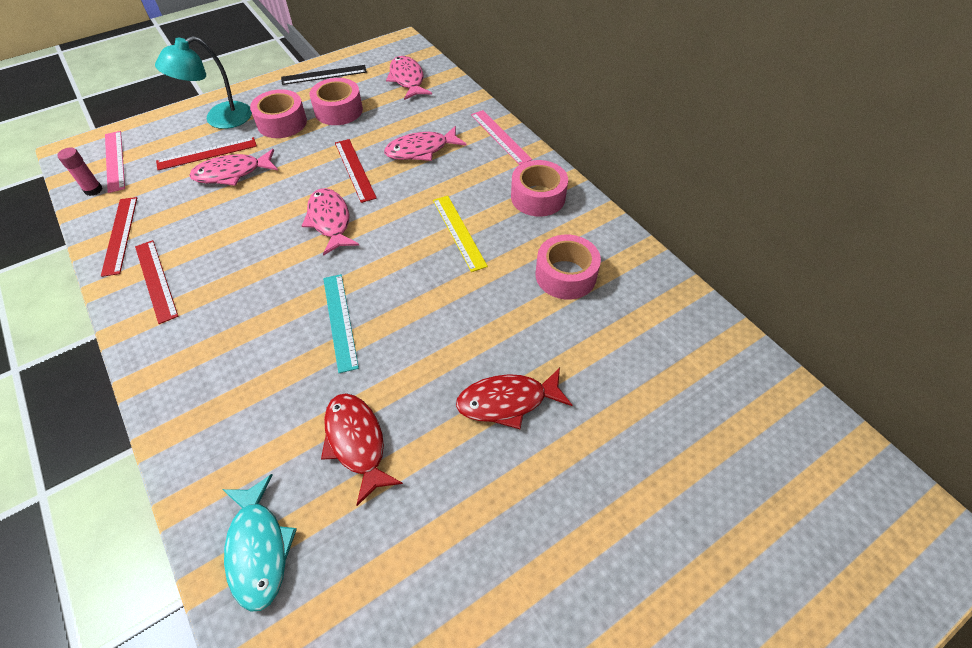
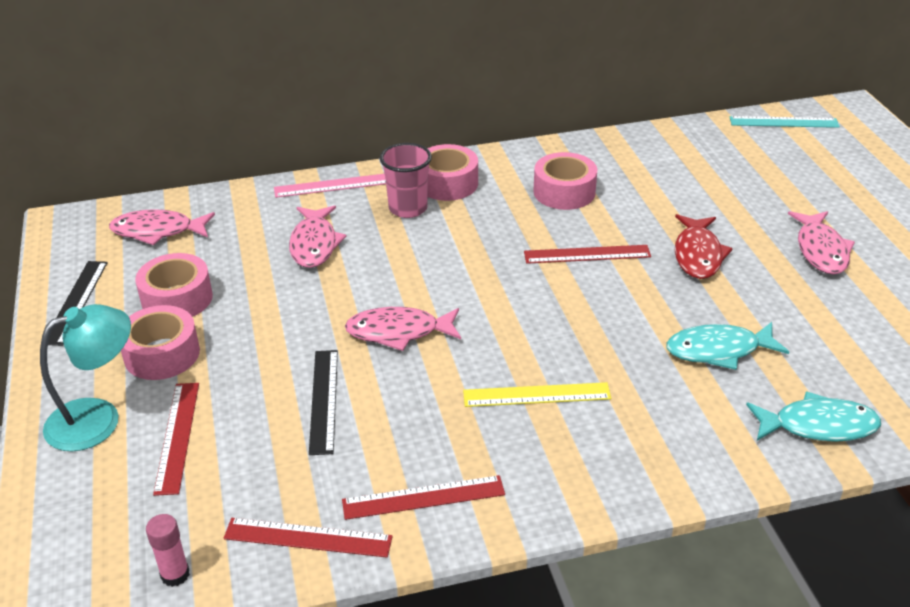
camera: 70 degrees left, 15 degrees down
(114, 161) = (113, 549): pink ruler -> none
(219, 119) = (98, 418): turquoise lamp -> turquoise lamp turned 105 degrees counterclockwise
(232, 173) = (244, 412): pink fish -> pink fish (821, 250)
(248, 205) = (323, 400): none -> black ruler
(340, 321) = (562, 343): turquoise ruler -> turquoise ruler (783, 122)
(355, 169) = (315, 300): red ruler -> red ruler (587, 254)
(356, 442) = (718, 350): red fish -> turquoise fish
(459, 232) = (471, 242): yellow ruler -> yellow ruler (536, 395)
(489, 184) = (408, 208): none -> pink cup

